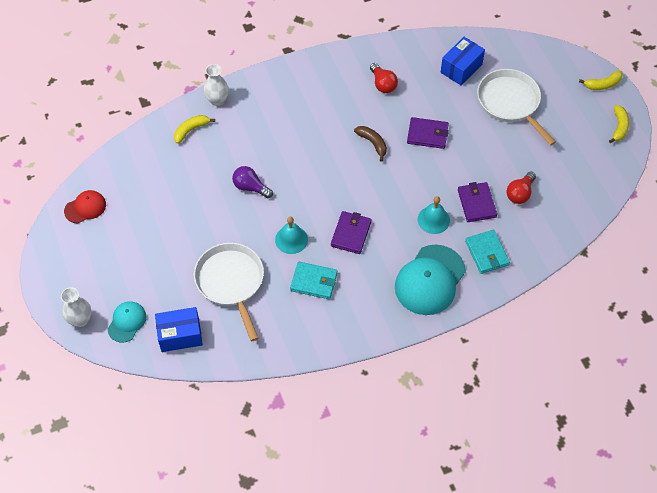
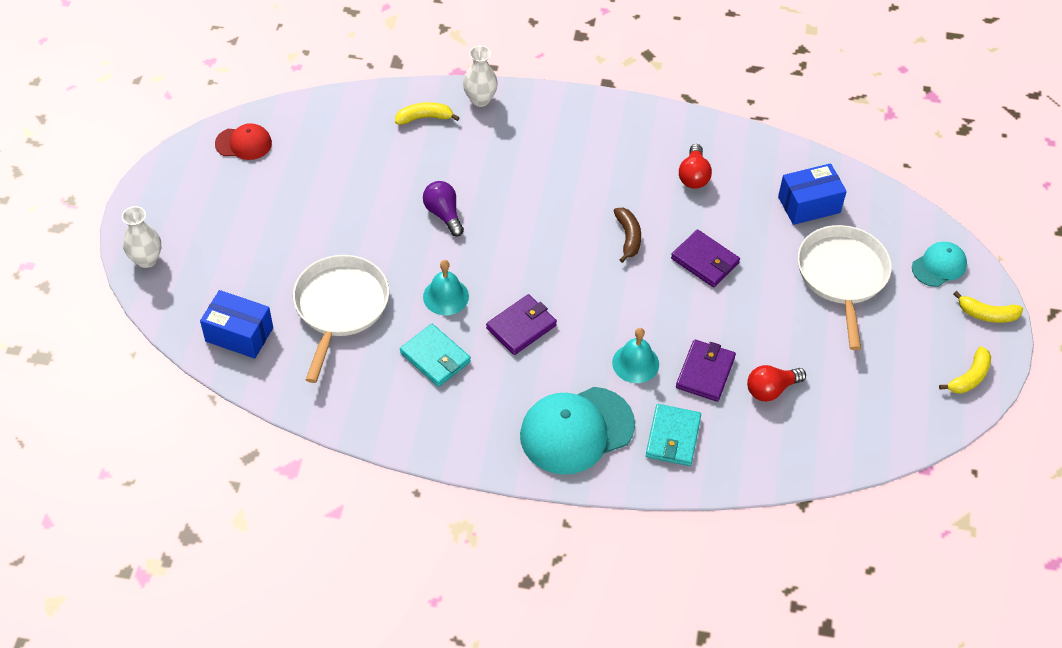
camera: 30 degrees right, 5 degrees down
(127, 322) = (193, 289): turquoise cap -> turquoise cap (939, 266)

